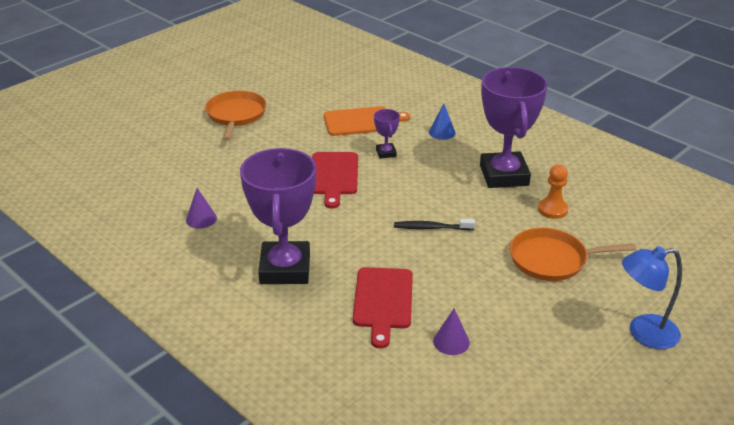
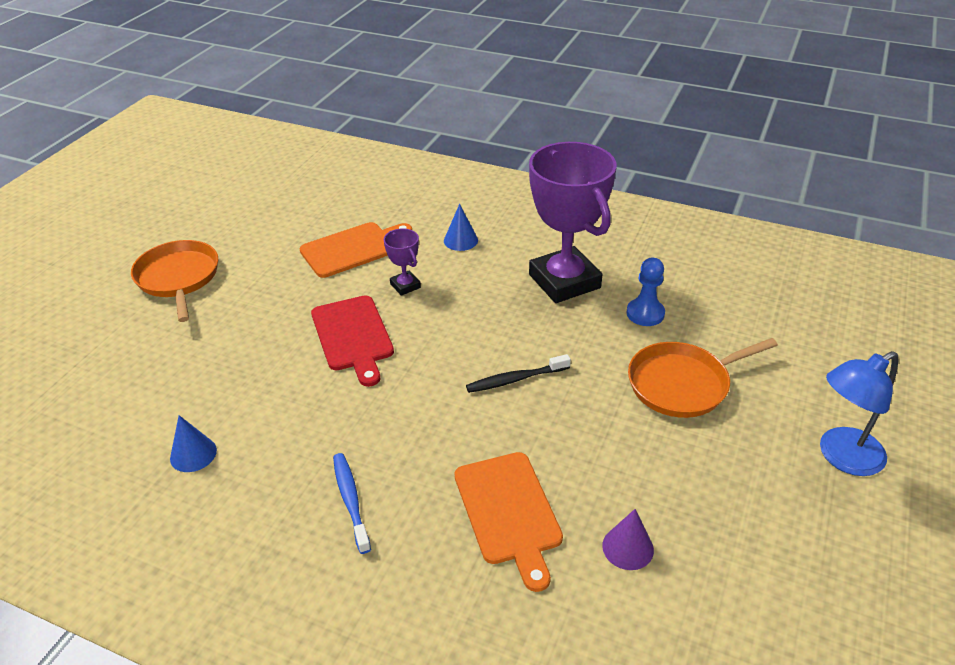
camera: 20 degrees left, 5 degrees up
(201, 219) = (193, 454): purple cone -> blue cone
(285, 268) = (351, 501): purple trophy -> blue toothbrush
(383, 301) = (509, 512): red cutting board -> orange cutting board
(552, 209) = (645, 313): orange pawn -> blue pawn

